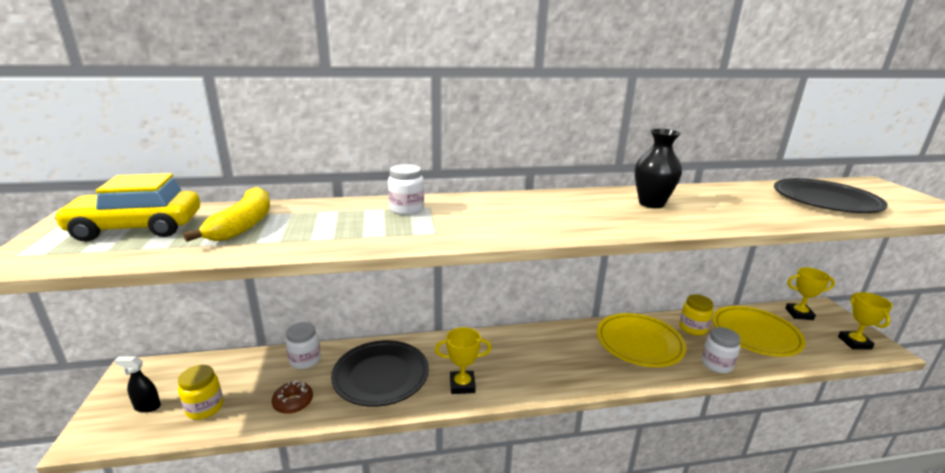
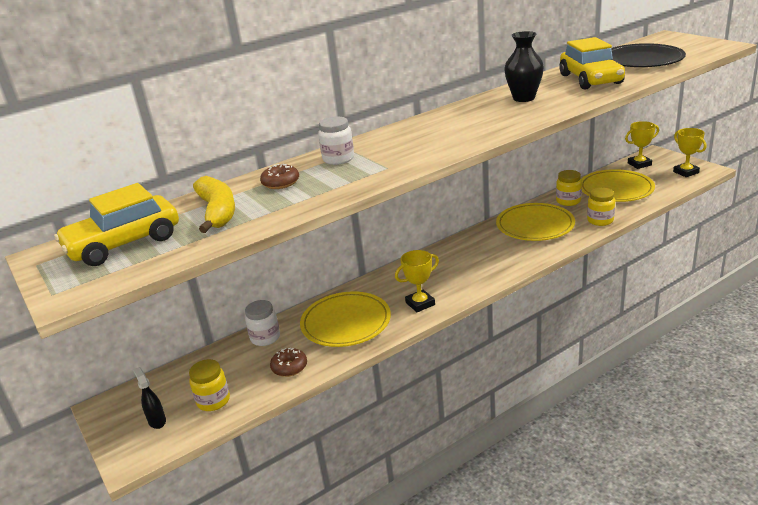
camera: 20 degrees left, 5 degrees up
(147, 406) = (157, 421): black spray bottle -> black spray bottle turned 75 degrees clockwise
(330, 215) = (280, 183): none -> brown donut
(381, 376) = (346, 323): black plate -> yellow plate
(716, 364) = (600, 220): white jar -> yellow jar
(745, 204) = (590, 79): none -> yellow car

